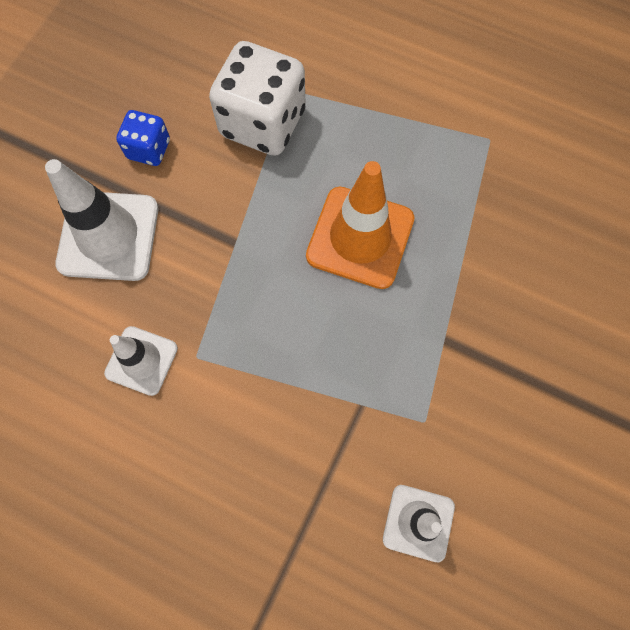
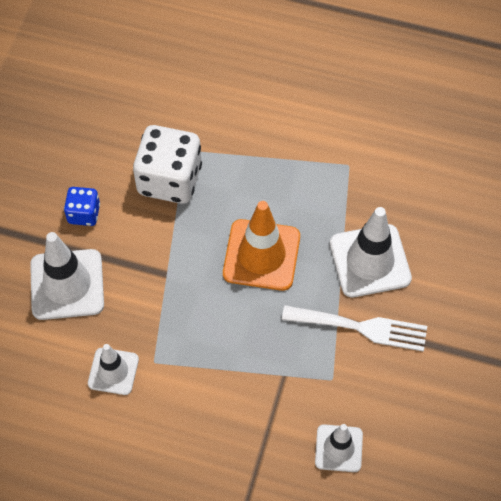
camera: 10 degrees left, 10 degrees down
(475, 356) = (361, 327): none -> white fork
(499, 268) = (370, 261): none -> white traffic cone

